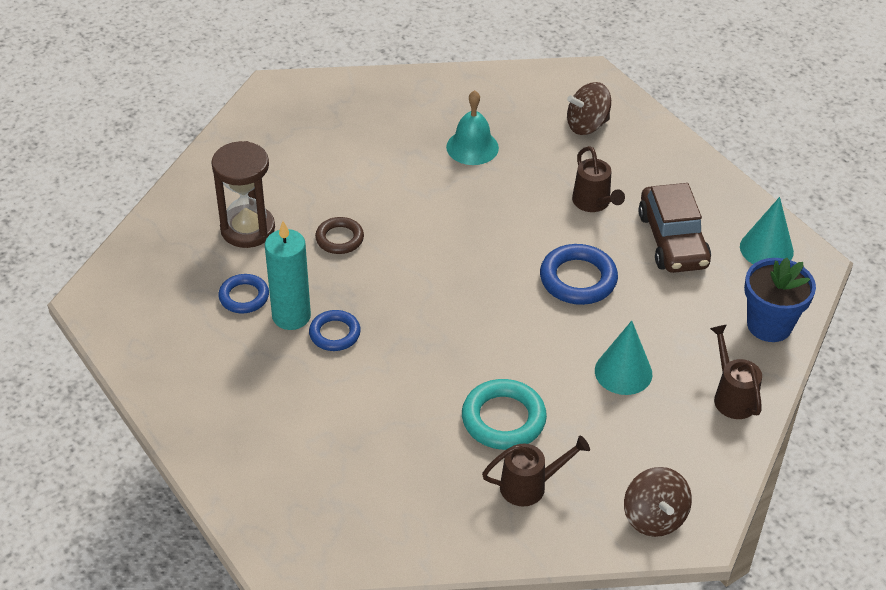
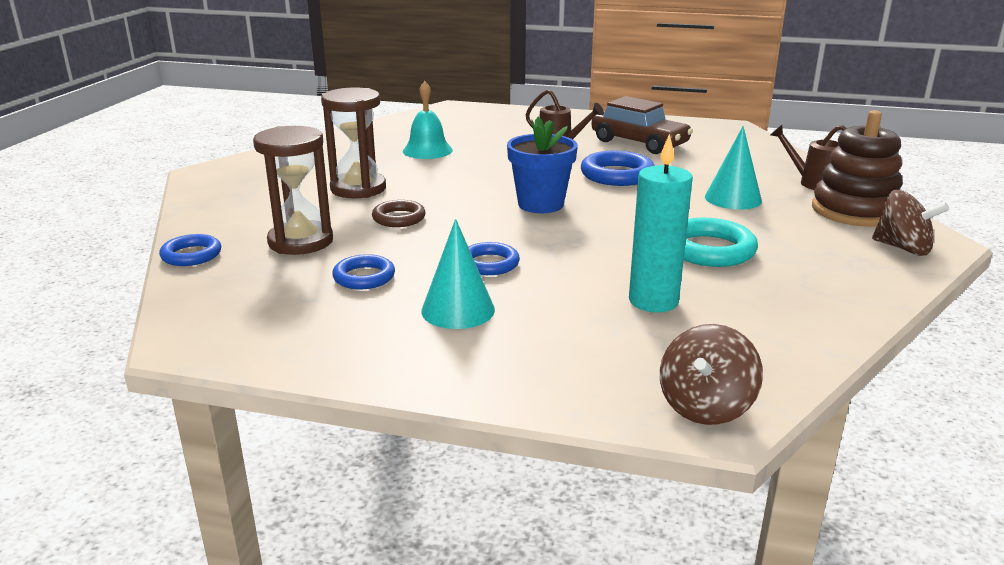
camera: 40 degrees left, 20 degrees down
(171, 204) = (191, 255): none -> blue ring
(291, 316) = (431, 270): turquoise candle -> turquoise candle (653, 301)
(355, 179) = (358, 189): none -> brown hourglass
(530, 486) = (801, 272): brown watering can -> none
(587, 125) = (491, 122): brown spinning top -> brown spinning top (705, 406)
(699, 453) = (854, 211): none -> brown stacking toy
(766, 249) = (697, 129): turquoise cone -> turquoise cone (458, 310)
(769, 325) = (765, 152): blue flower pot -> blue flower pot (540, 204)

